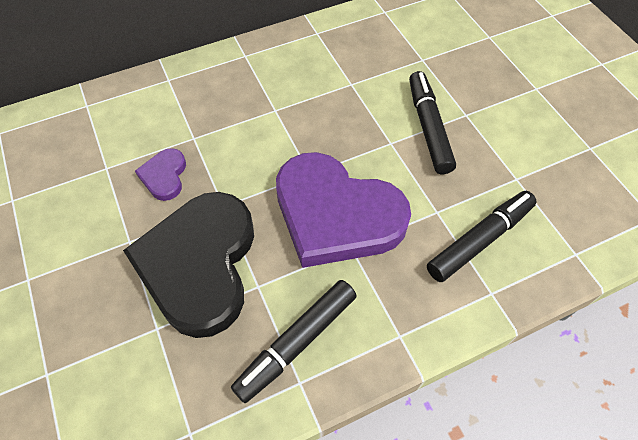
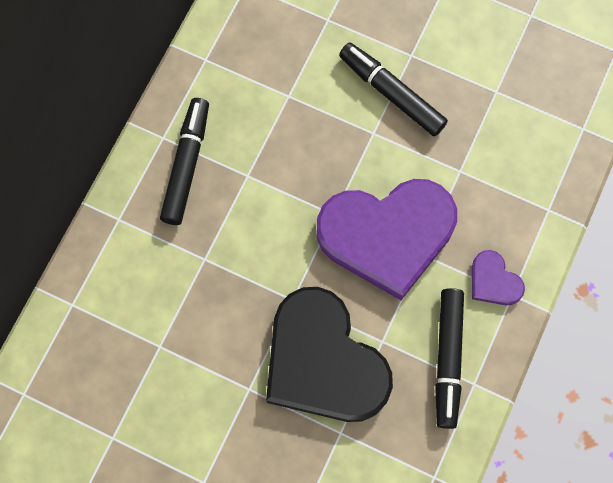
camera: 40 degrees left, 15 degrees up
(164, 176) = (218, 313): purple heart -> purple heart (493, 281)
(479, 240) = (509, 171): black marker -> black marker (186, 165)

